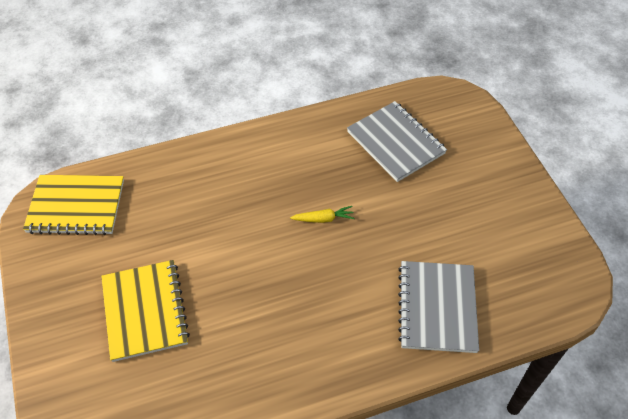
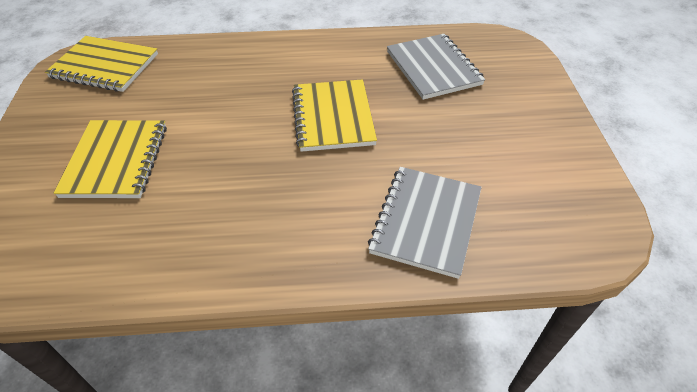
camera: 15 degrees right, 5 degrees down
(323, 219) = (333, 117): yellow carrot -> yellow notebook

